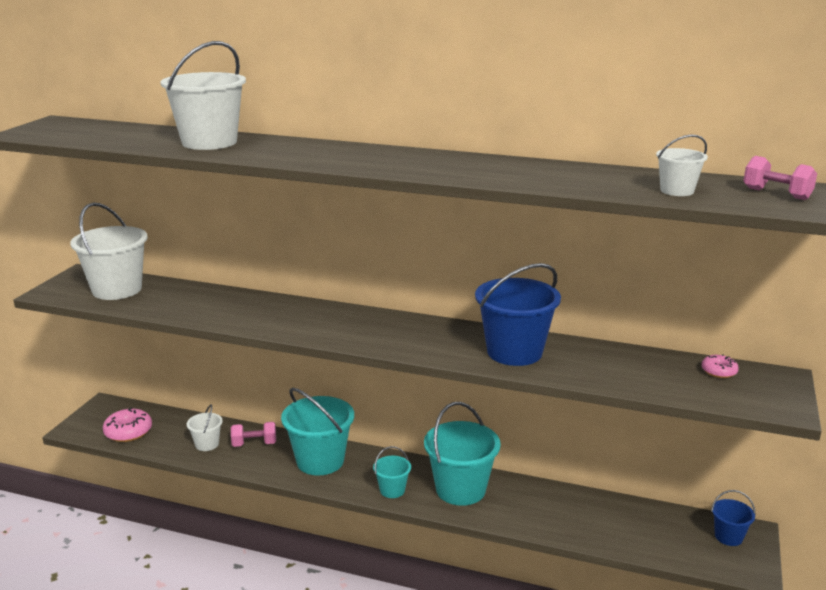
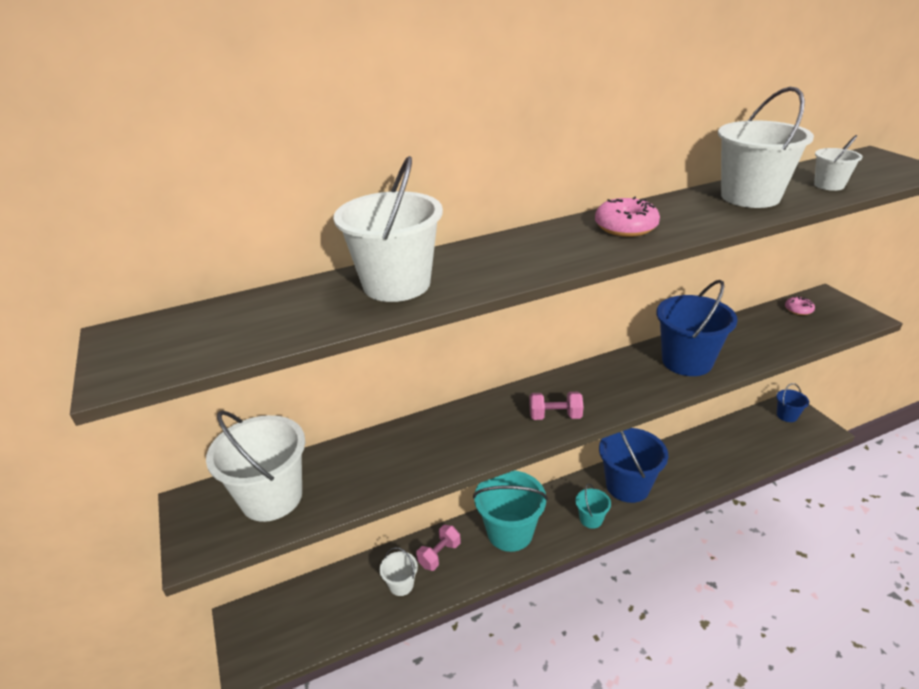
camera: 40 degrees left, 10 degrees up
(128, 432) = (310, 627): pink donut -> pink donut (625, 227)
(460, 489) = (627, 486): turquoise bucket -> blue bucket
(575, 176) = (750, 197): none -> white bucket
(776, 194) = (870, 166): pink dumbbell -> pink dumbbell (555, 416)

